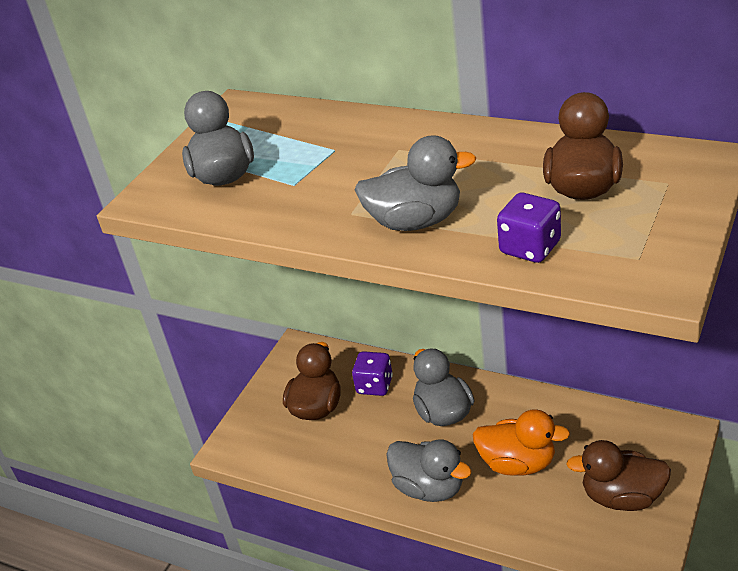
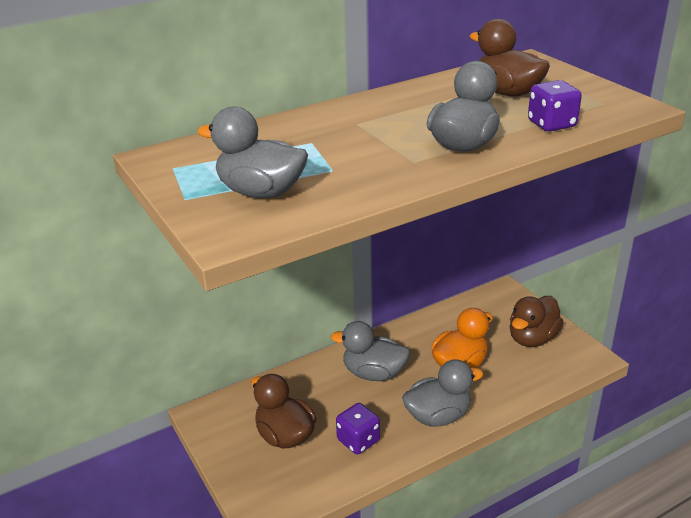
camera: 60 degrees left, 5 degrees down
(374, 385) = (303, 393): purple dice -> purple dice (358, 440)

